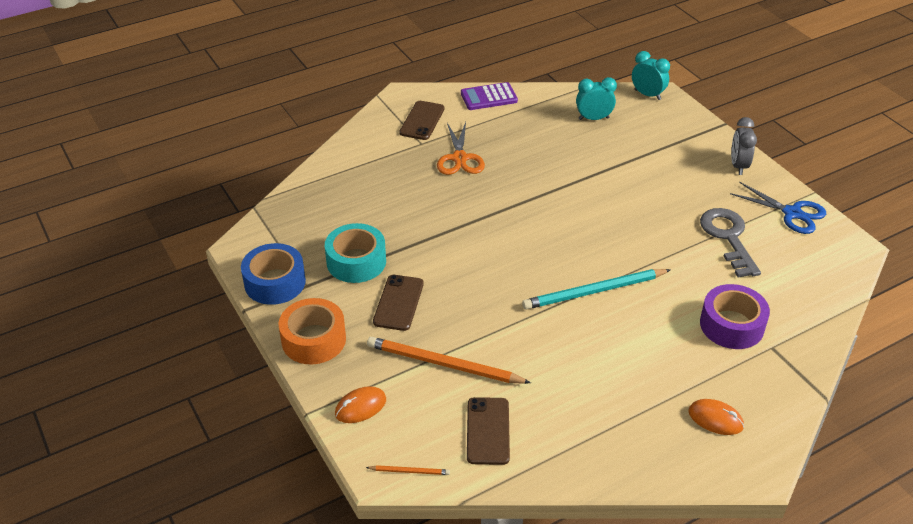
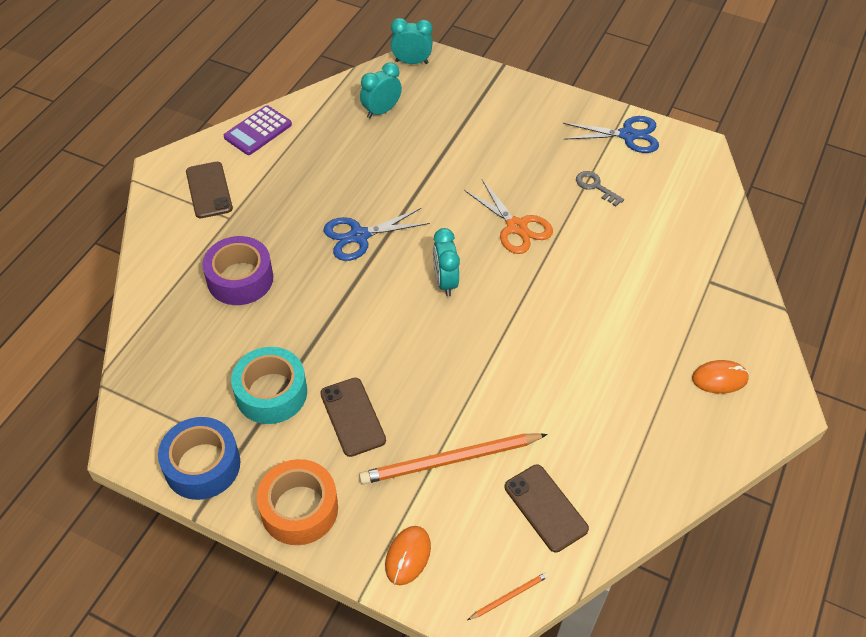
camera: 35 degrees left, 10 degrees up
(460, 158) = (284, 217): orange scissors -> orange scissors (516, 227)
(504, 192) = (359, 236): none -> blue scissors
(543, 249) = (445, 282): none -> turquoise clock
(594, 291) = (525, 304): turquoise pencil -> none
(728, 238) = (595, 187): grey key -> grey key, size x0.53
(731, 325) = (663, 276): purple tape -> purple tape (240, 279)
(738, 166) = (548, 105): grey clock -> none

